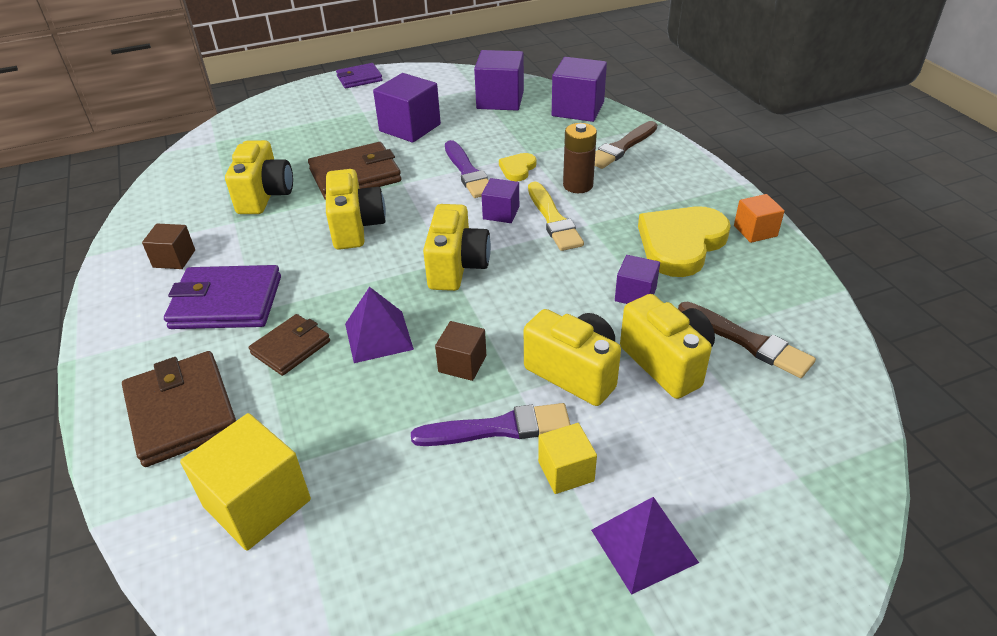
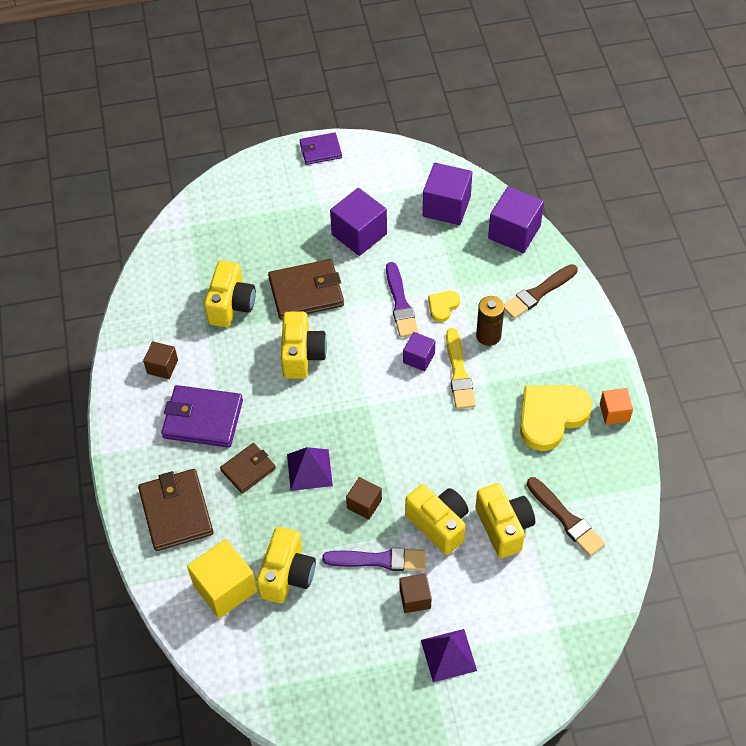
camera: 10 degrees right, 15 degrees up
(457, 267) = (374, 412): yellow camera -> yellow camera (287, 575)
(566, 471) = (415, 598): yellow cube -> brown cube
(635, 294) = (500, 462): purple cube -> none

